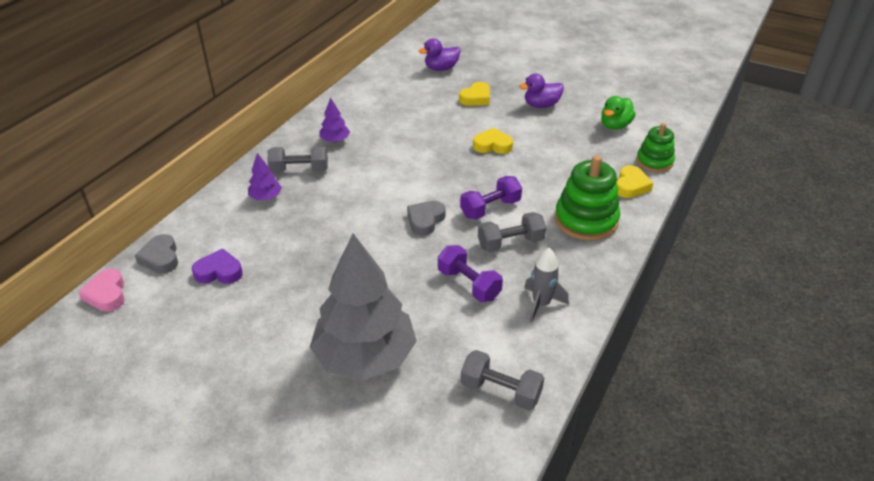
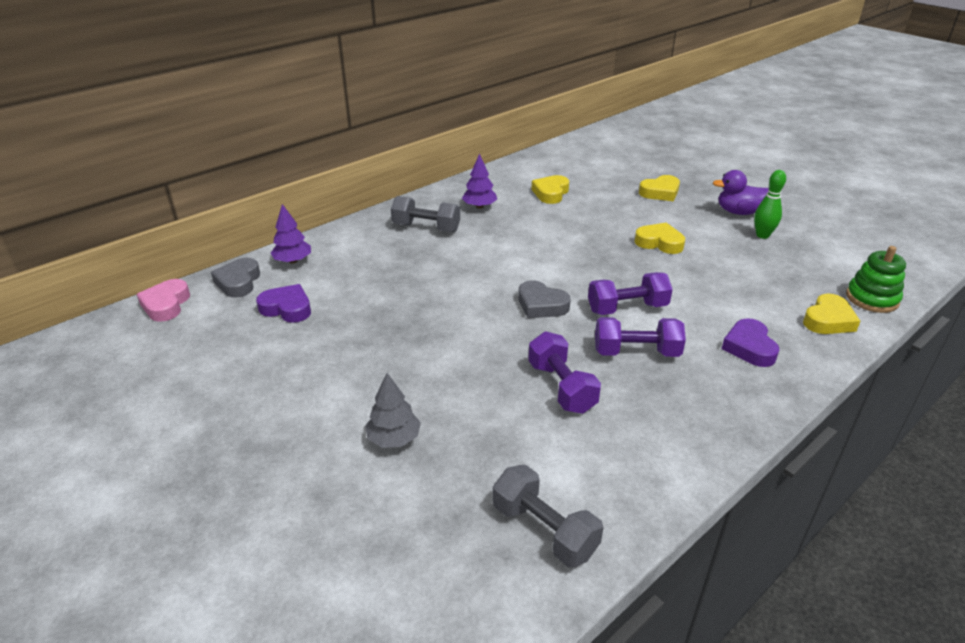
camera: 20 degrees right, 5 degrees down
(266, 197) = (377, 246): purple tree -> purple tree (293, 261)
(365, 356) = (394, 438): grey tree -> grey tree, size x0.41
(389, 115) = (550, 193): none -> yellow heart
(425, 220) = (541, 305): grey heart -> grey heart turned 105 degrees counterclockwise
(441, 68) = (632, 158): purple duck -> none
(510, 243) = (636, 352): grey dumbbell -> purple dumbbell
(541, 304) = (647, 434): grey rocket -> none
(565, 123) = (762, 235): none -> green bowling pin
(586, 220) = (749, 347): green stacking toy -> purple heart
(615, 125) = (829, 249): green duck -> none

